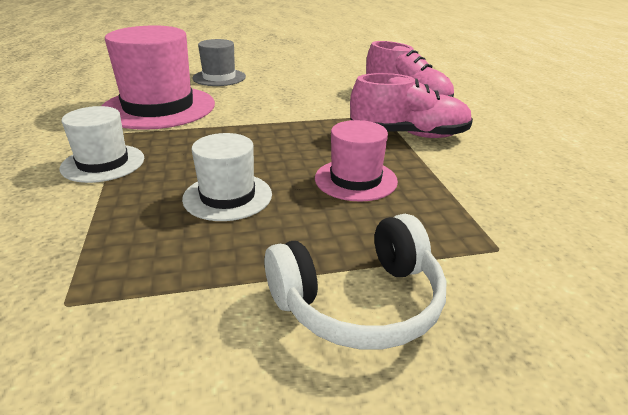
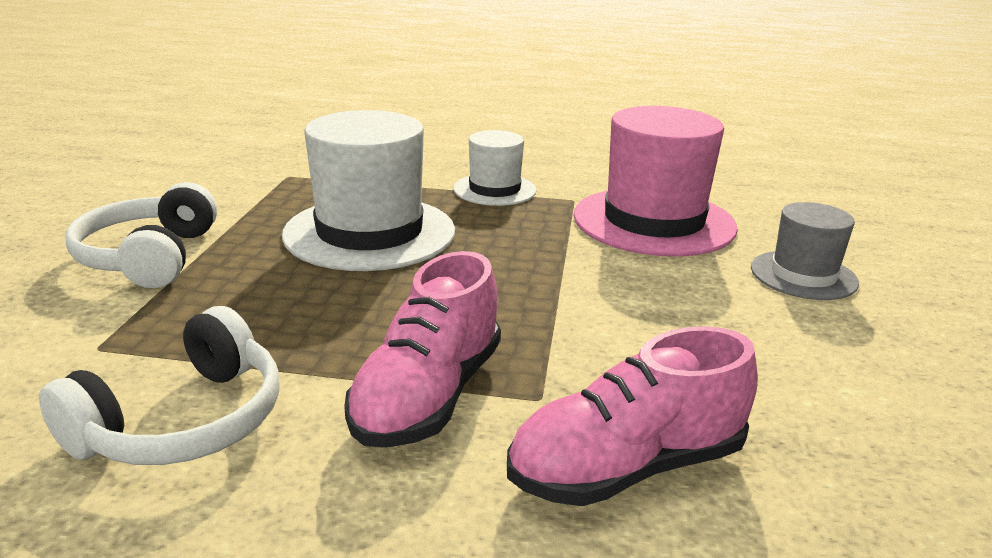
camera: 110 degrees right, 5 degrees down
(227, 196) = (369, 232): white hat -> white hat, size x1.79
(355, 180) = (331, 305): pink hat -> none
(505, 185) = (183, 422): none -> white headphones

